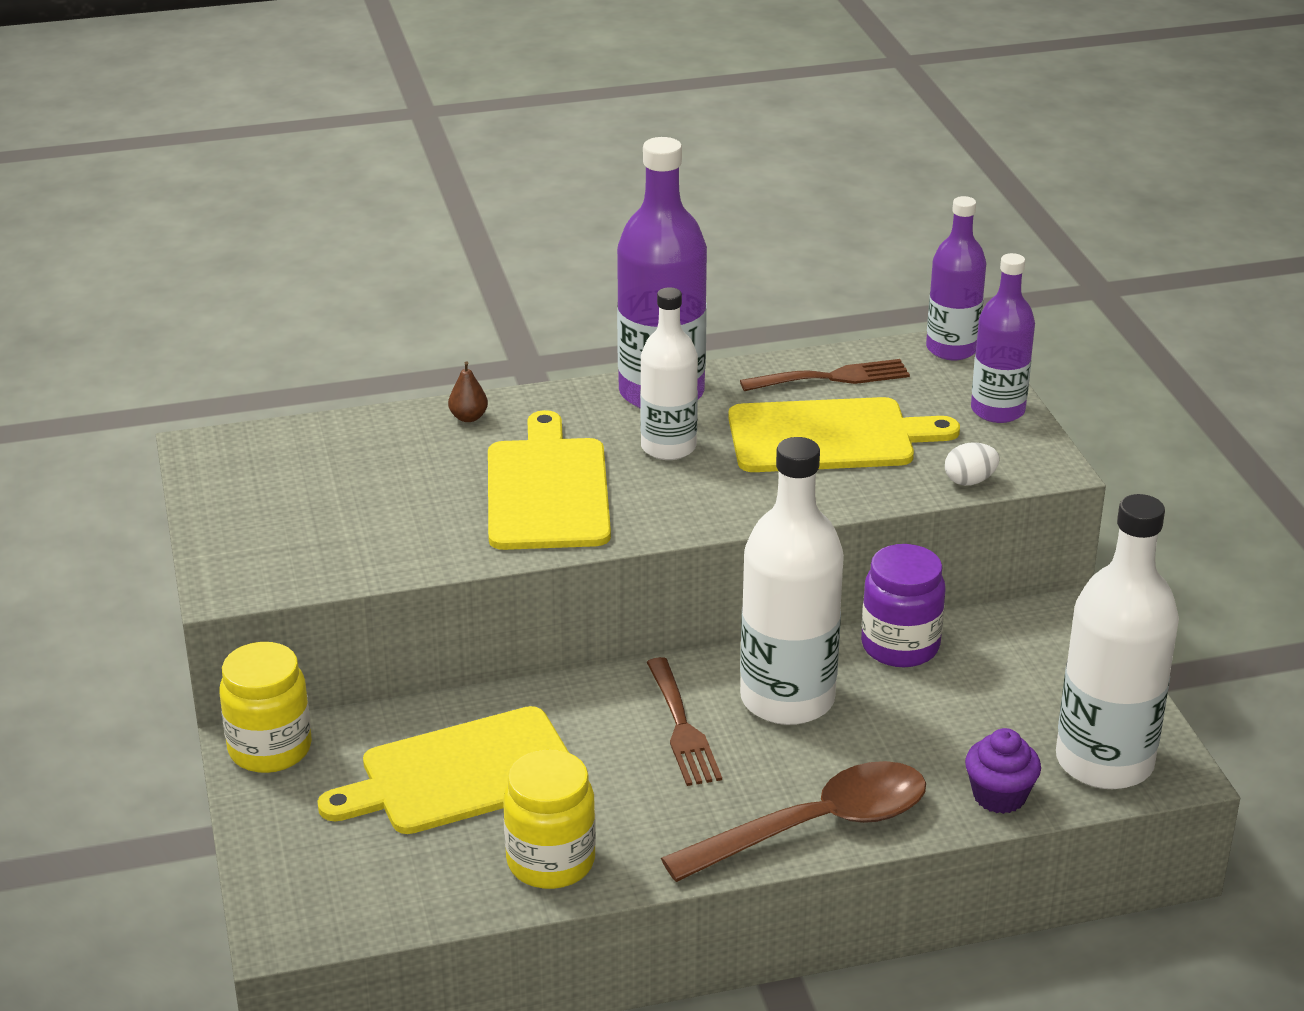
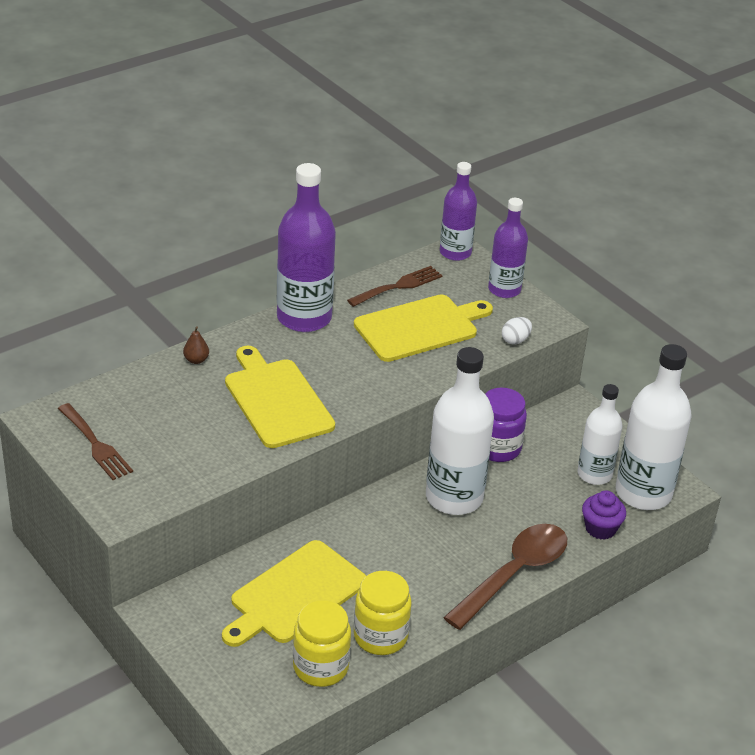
camera: 25 degrees left, 5 degrees up
(270, 749) = (168, 609): yellow jar -> yellow jar (320, 667)
(668, 447) = (331, 355): white bottle -> white bottle (594, 474)
(682, 728) = (405, 531): brown fork -> brown fork (96, 445)

